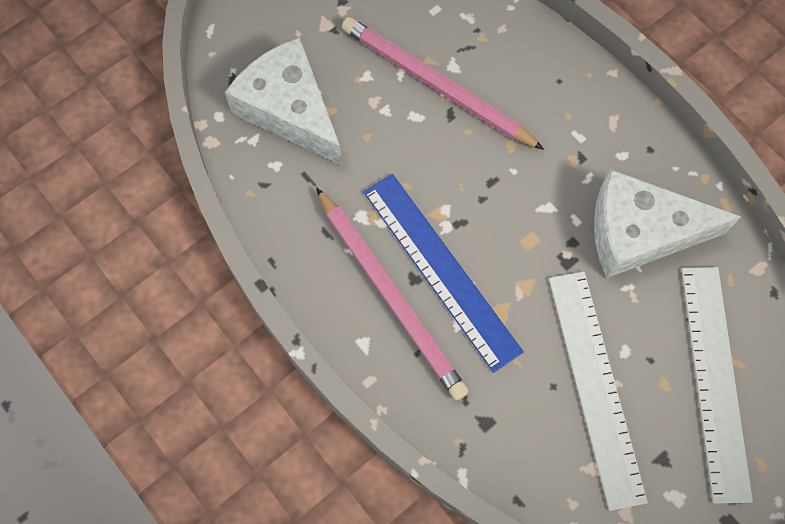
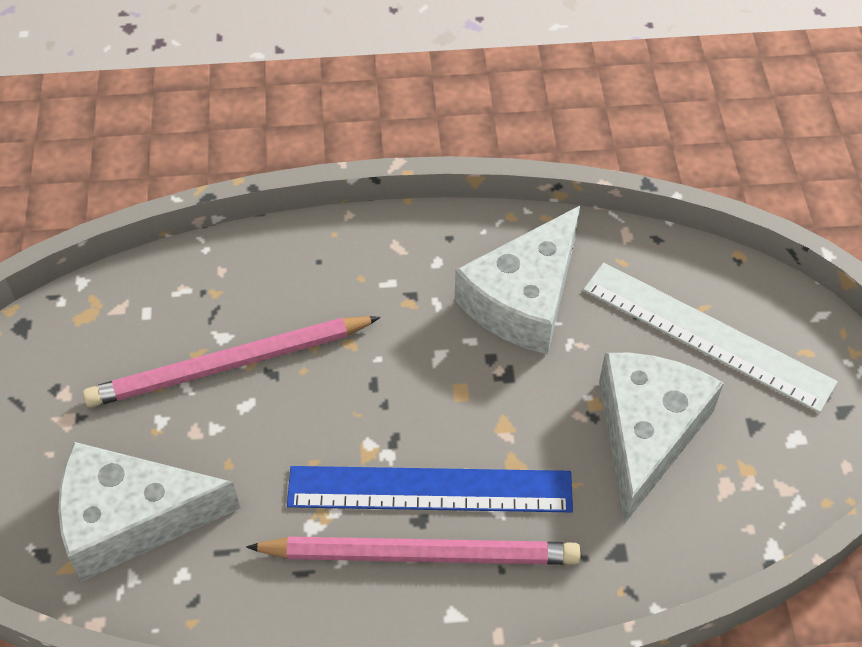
camera: 55 degrees left, 15 degrees down
(595, 386) = (647, 433): white ruler -> white cheese

